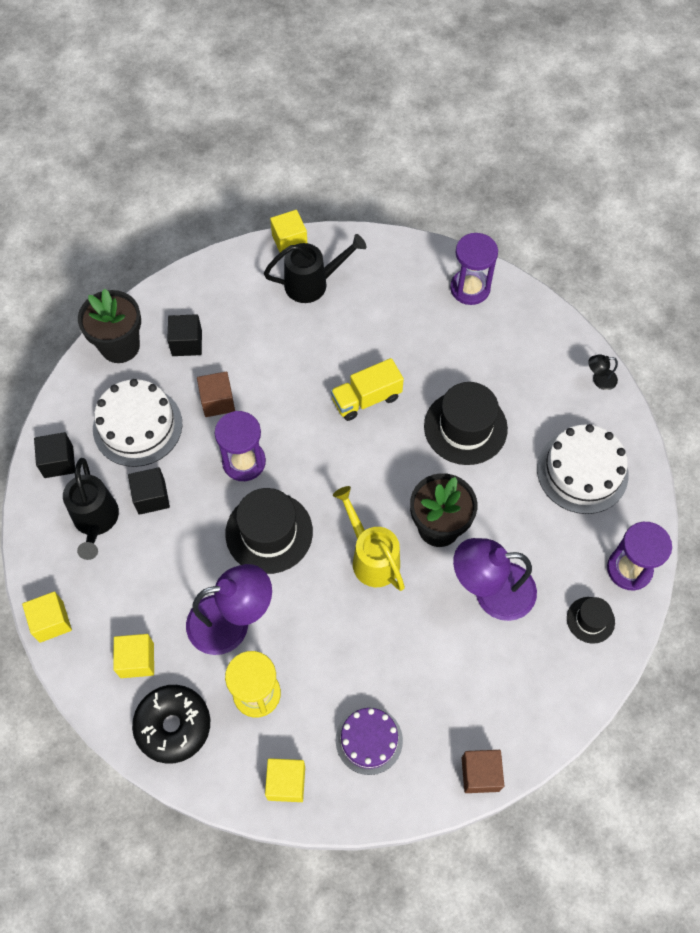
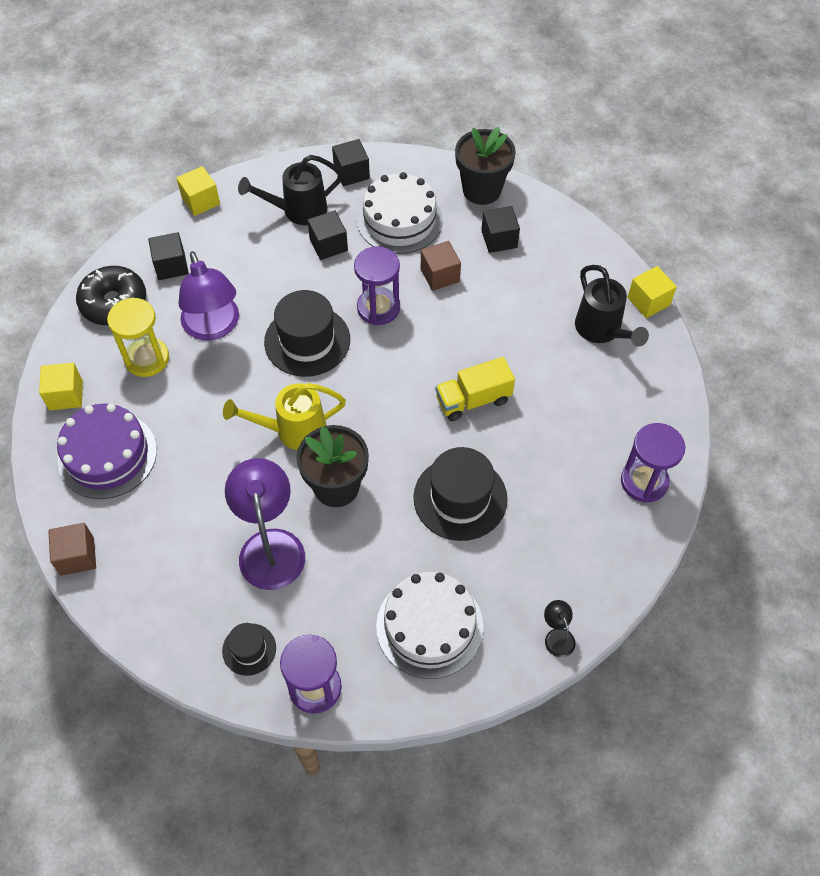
camera: 80 degrees right, 5 degrees down
(137, 660) = (171, 266): yellow cube -> black cube
(366, 399) = (473, 400): yellow truck -> yellow truck turned 75 degrees counterclockwise
(369, 740) = (107, 455): purple cake -> purple cake, size x1.51
(371, 557) = (293, 430): yellow watering can -> yellow watering can turned 150 degrees counterclockwise

